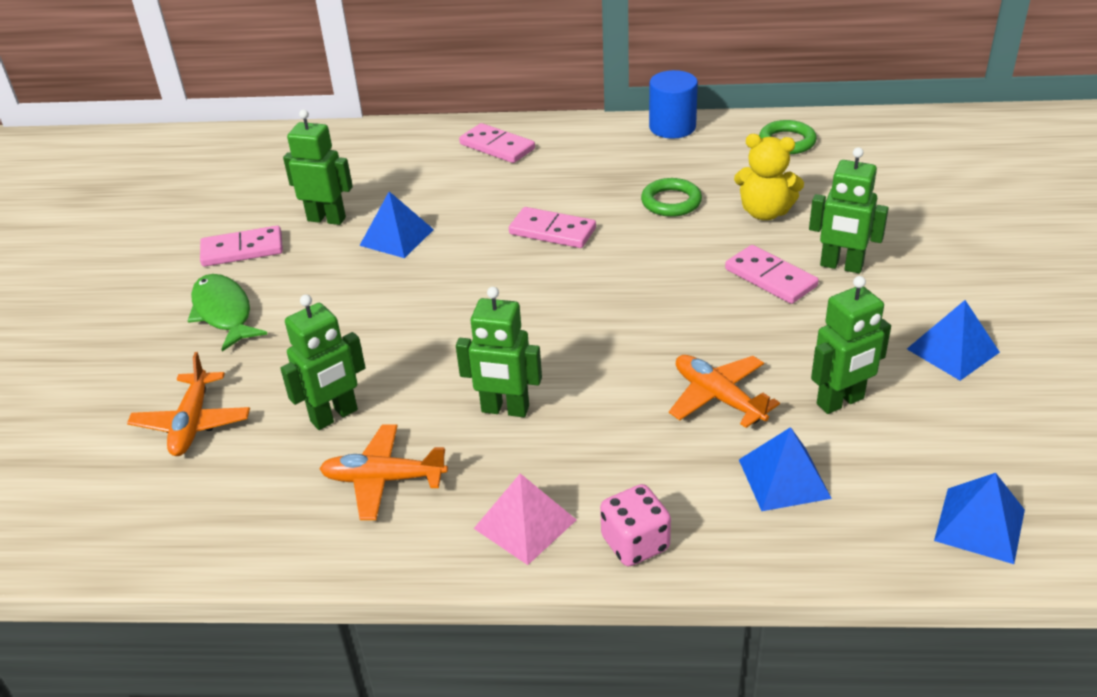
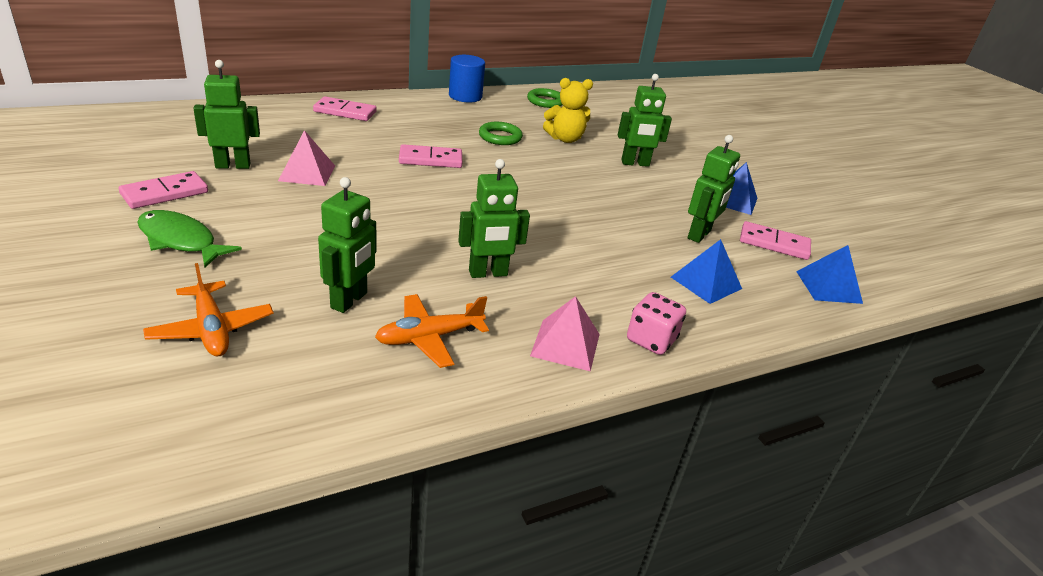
camera: 35 degrees left, 5 degrees down
(397, 237) = (307, 173): blue pyramid -> pink pyramid
(718, 397) = (627, 243): orange plane -> none
(770, 278) = (599, 173): pink domino -> pink domino (774, 243)

